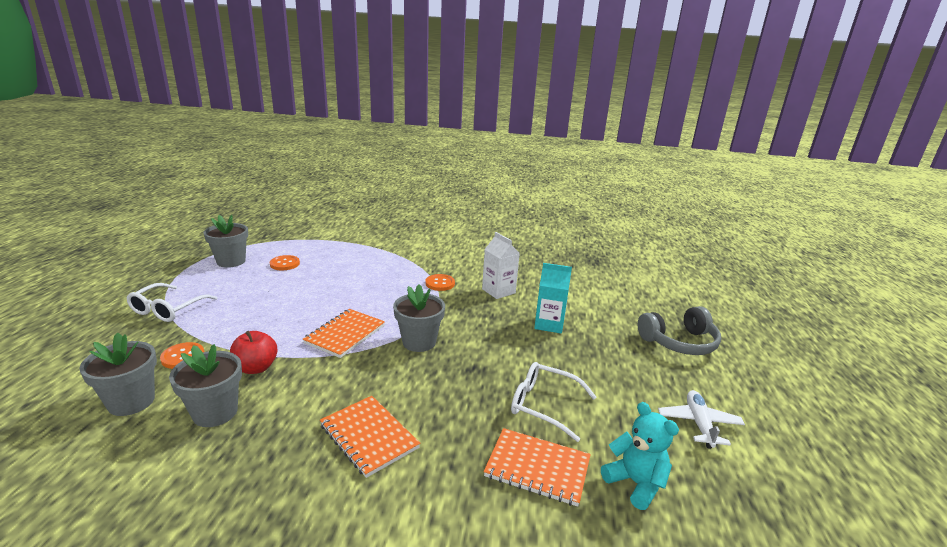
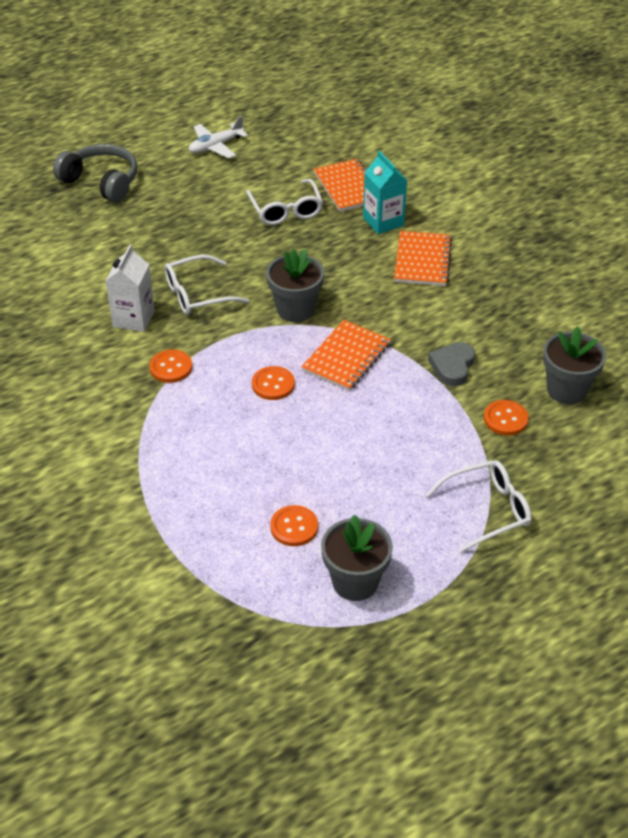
camera: 130 degrees left, 20 degrees up
(215, 412) = (510, 341): grey flower pot -> none
(256, 368) = (452, 366): red apple -> grey heart
(345, 334) = (346, 357): orange notebook -> orange notebook turned 45 degrees counterclockwise
(373, 302) = (273, 384): none -> orange button
(490, 318) = (198, 294): none -> white glasses
(549, 324) = (162, 257): turquoise carton -> turquoise carton (383, 222)
(635, 483) = (309, 152): turquoise teddy bear -> none

